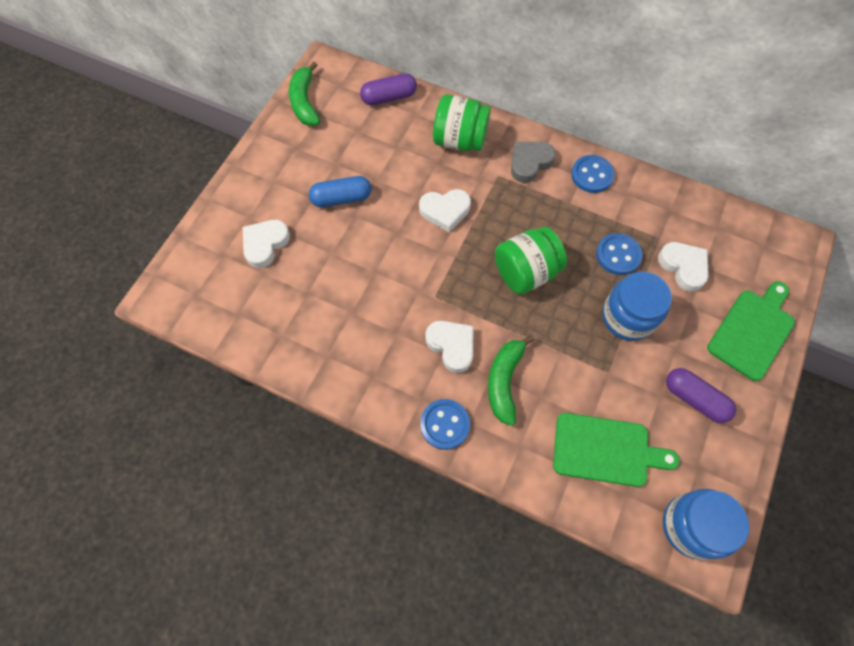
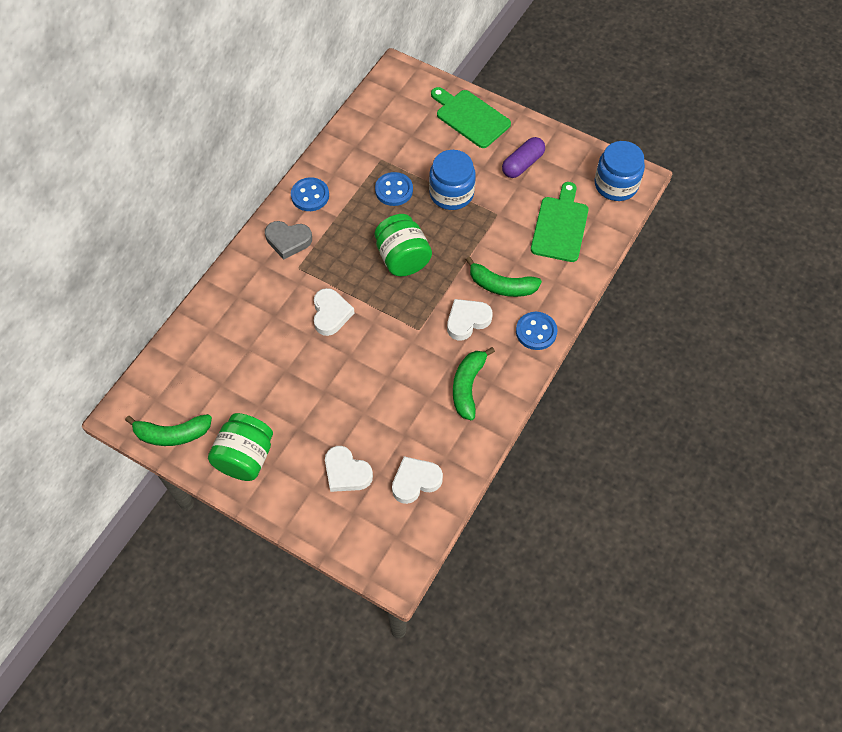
camera: 85 degrees left, 5 degrees down
(341, 198) = (303, 402): blue capsule -> none
(367, 351) = (467, 386): none -> green banana
(389, 97) = (183, 353): purple capsule -> none
(460, 140) = (251, 294): green jar -> green jar (245, 457)
(529, 163) = (288, 241): grey heart -> grey heart turned 45 degrees counterclockwise
(683, 267) = (410, 148): white heart -> white heart (415, 481)

